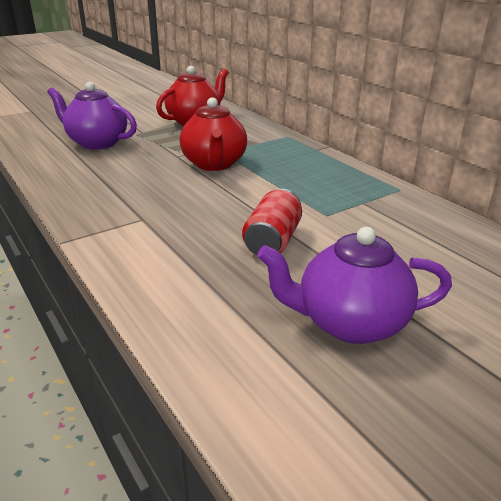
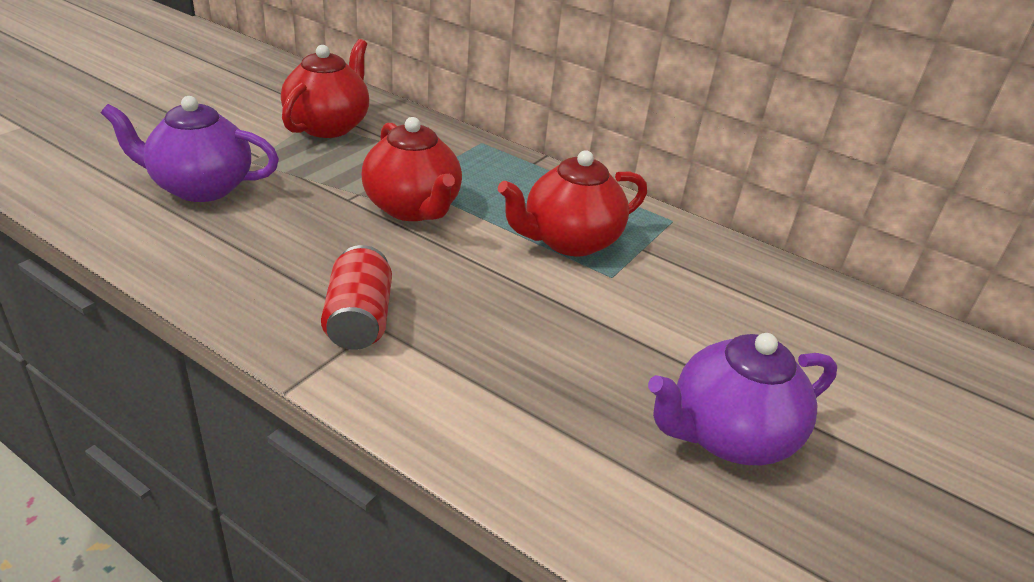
camera: 25 degrees left, 5 degrees up
(272, 241) = (573, 331): red can -> red can (359, 319)
(309, 192) = (569, 241): none -> red teapot

